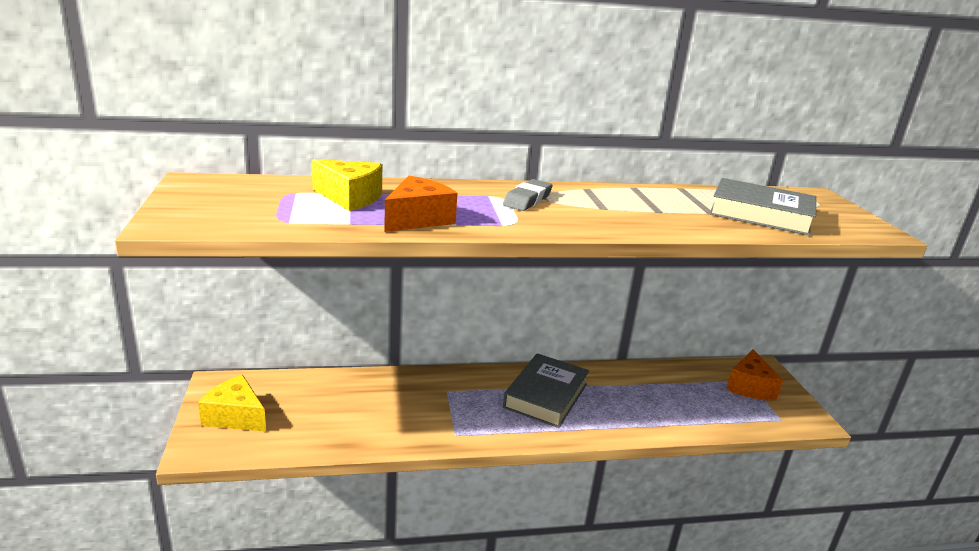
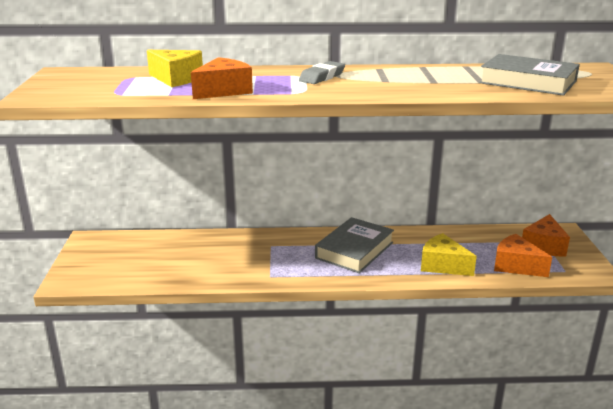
camera: 10 degrees right, 0 degrees up
(235, 416) = (98, 261): yellow cheese -> yellow cheese (442, 265)
(728, 414) = (516, 266): none -> orange cheese

